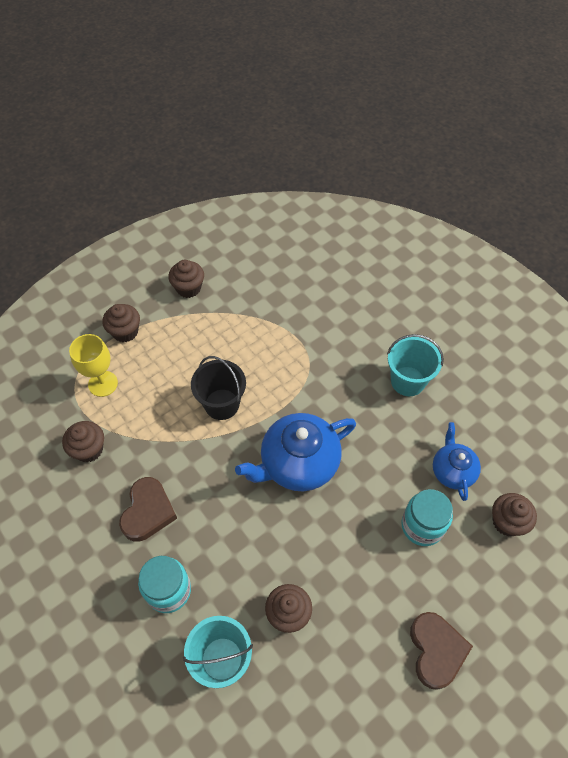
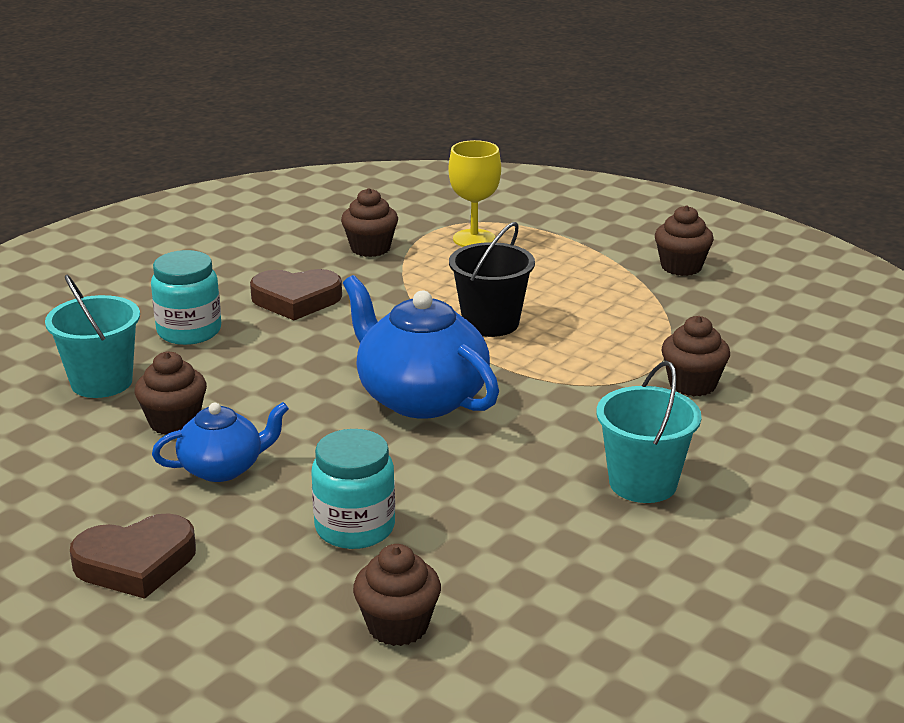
camera: 75 degrees right, 30 degrees down
(125, 332) = (568, 238): brown cupcake -> brown cupcake (692, 384)
(452, 471) = (478, 551): blue teapot -> blue teapot (223, 468)

